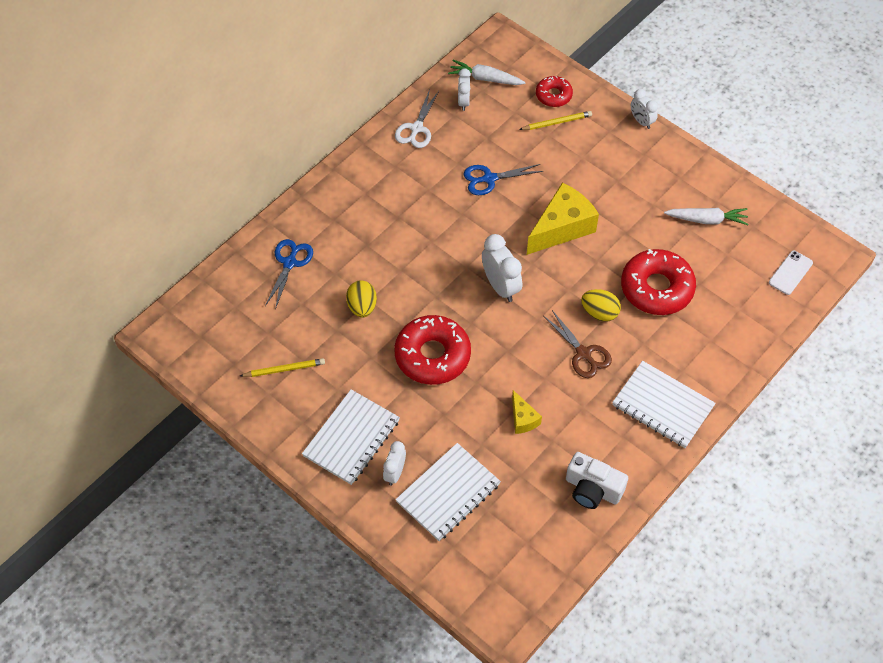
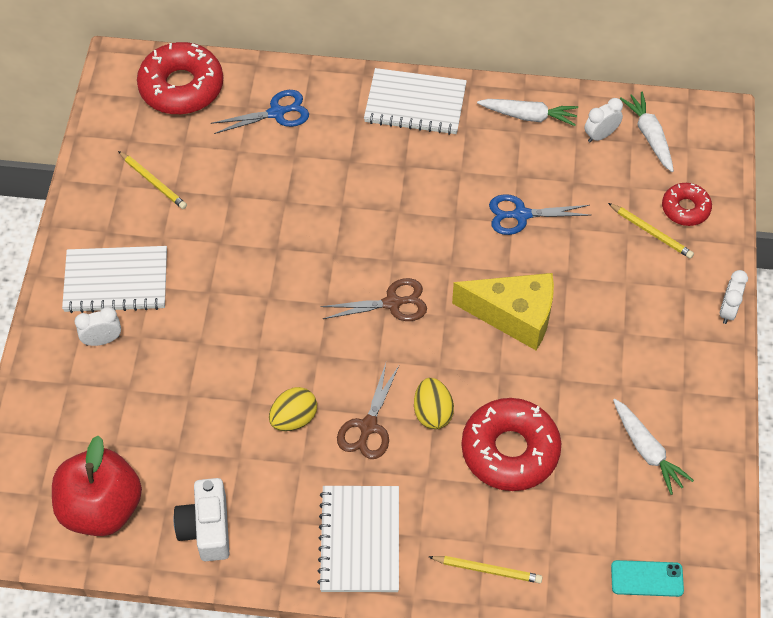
camera: 55 degrees right, 0 degrees up
(362, 307) = (272, 200): yellow egg -> yellow egg (294, 419)
(416, 128) = (529, 116): white scissors -> white carrot
(432, 355) = (261, 292): red donut -> red donut (181, 87)
(448, 493) = (111, 399): white notebook -> white notebook (415, 103)
(489, 179) = (521, 215): blue scissors -> blue scissors turned 45 degrees counterclockwise
(500, 286) = (392, 303): white clock -> brown scissors
(523, 419) = (245, 415): yellow cheese -> none
(531, 545) = (101, 508): none -> red apple
(730, 349) = (487, 570): none -> yellow pencil
(790, 273) = (647, 579): white phone -> turquoise phone

